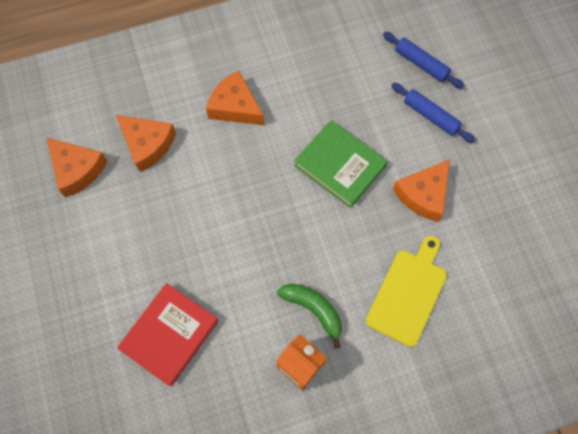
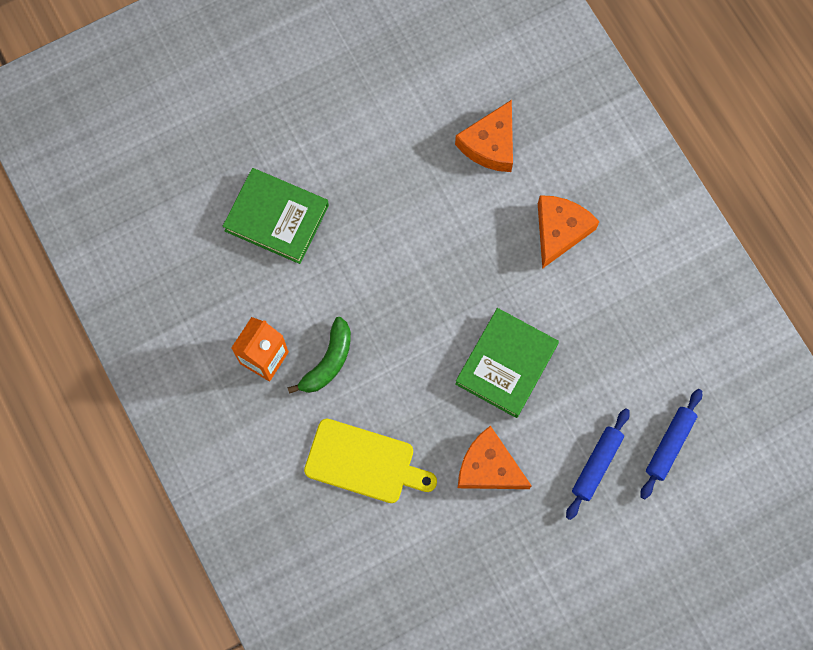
camera: 80 degrees right, 5 degrees up
(77, 169) = (444, 78): orange cheese -> none
(169, 335) = (277, 218): red book -> green book

